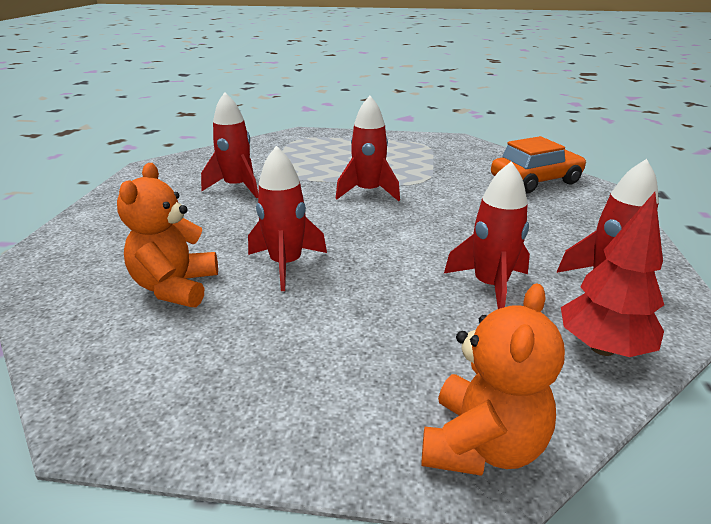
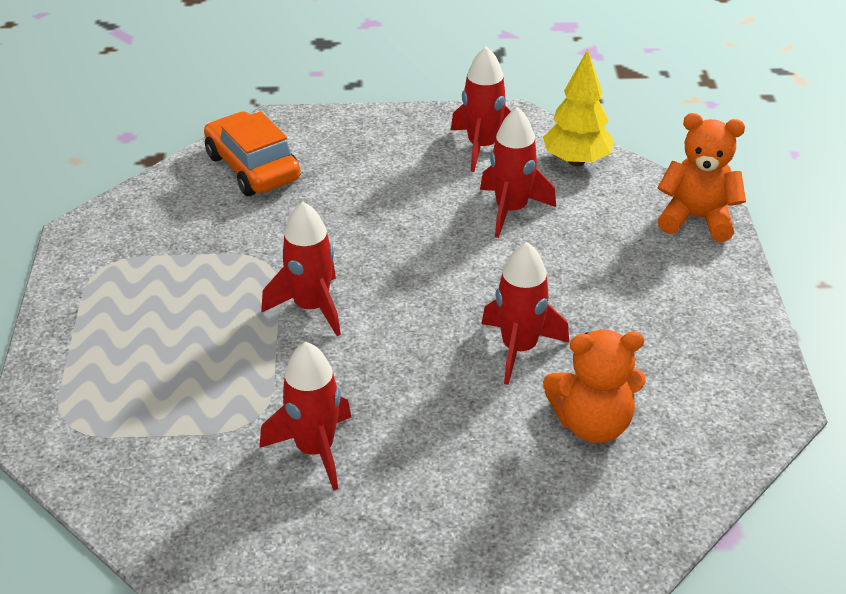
camera: 100 degrees left, 10 degrees up
(602, 348) = (576, 161): red tree -> yellow tree

